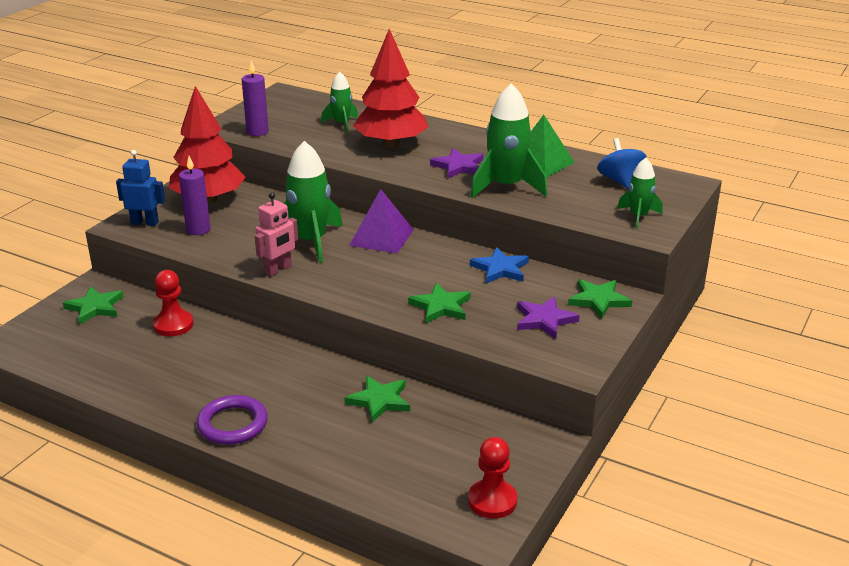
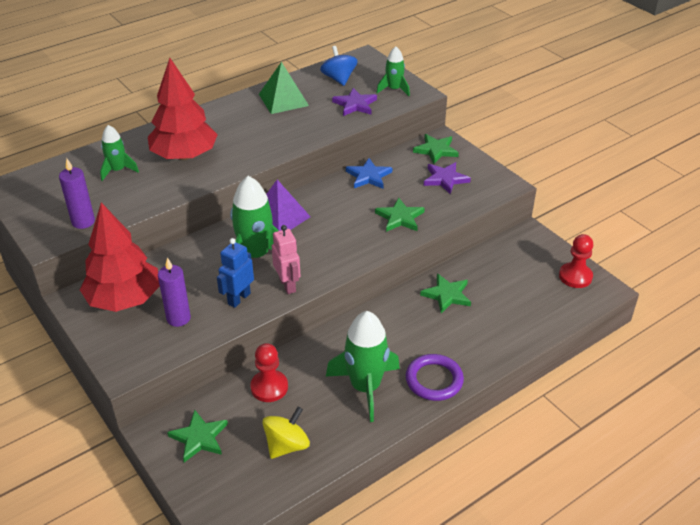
camera: 65 degrees left, 10 degrees up
(102, 355) = (287, 445): none -> yellow spinning top
(145, 223) = (133, 352): blue robot -> blue robot (239, 298)
(458, 166) = (256, 136): purple star -> purple star (355, 104)
(506, 186) = (307, 125): green rocket -> green rocket (365, 387)
(620, 181) = (339, 79): blue spinning top -> blue spinning top turned 60 degrees clockwise

